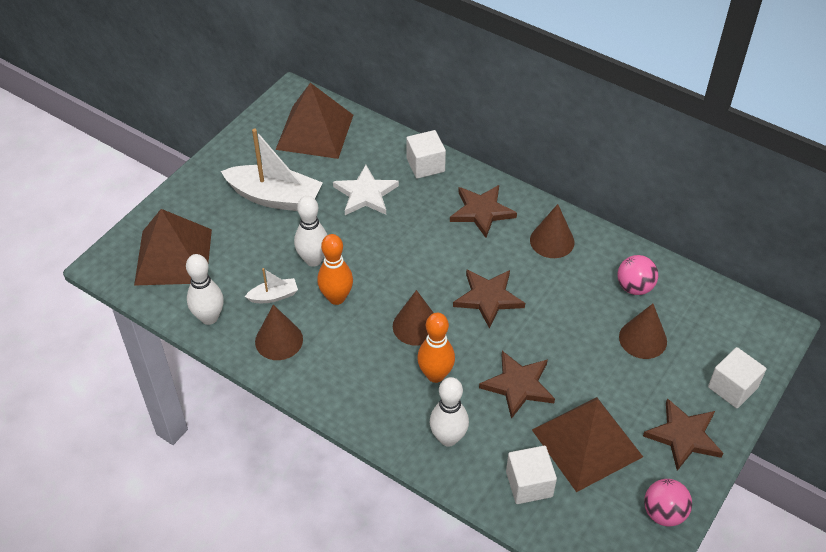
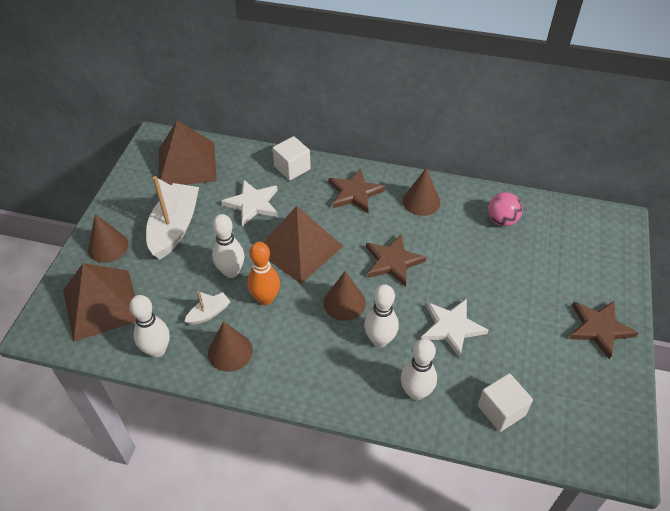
camera: 20 degrees left, 0 degrees up
(275, 197) = (175, 227): white boat -> white boat turned 75 degrees counterclockwise
(435, 375) = (380, 340): orange bowling pin -> white bowling pin
(518, 385) = (452, 327): brown star -> white star
(587, 443) = (529, 359): brown pyramid -> brown pyramid (299, 248)
(643, 339) = (529, 259): brown cone -> brown cone (108, 247)
(663, 513) = (617, 398): pink ball -> none
(732, 387) = (614, 278): white cube -> none

